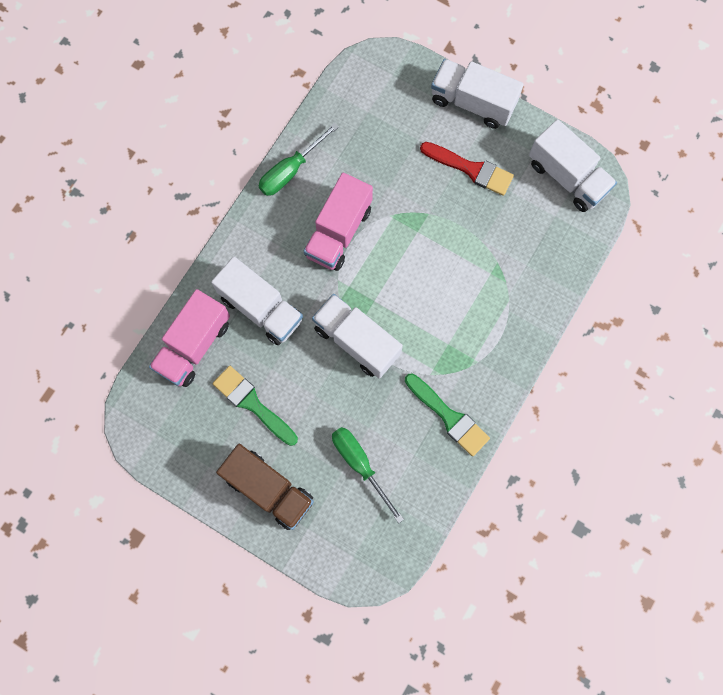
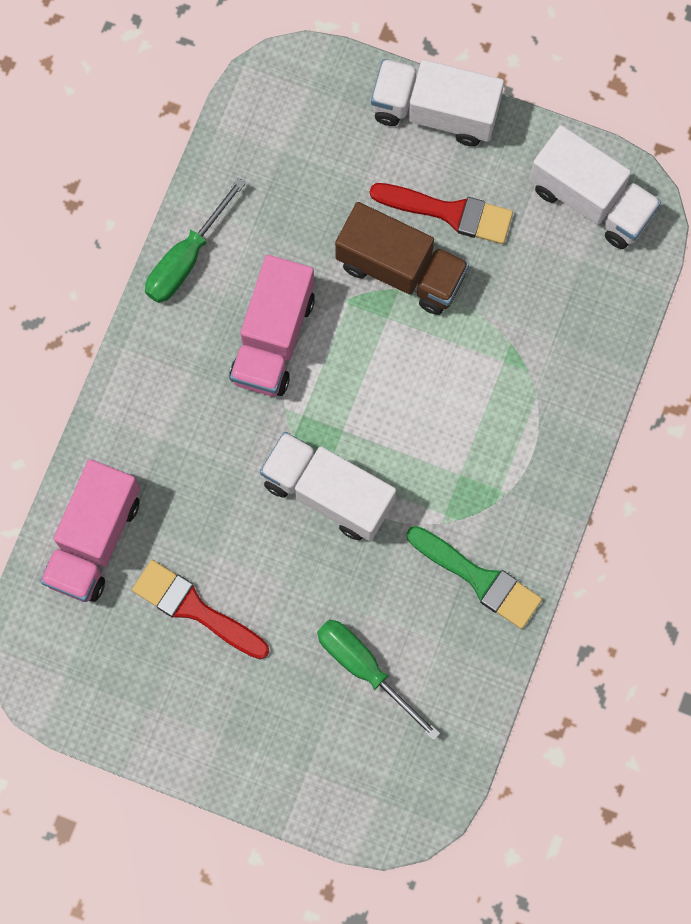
camera: 10 degrees left, 0 degrees up
(253, 404) = (195, 609): green brush -> red brush
(261, 308) = (181, 469): white truck -> none
(269, 489) = (241, 726): brown truck -> brown truck (400, 270)

